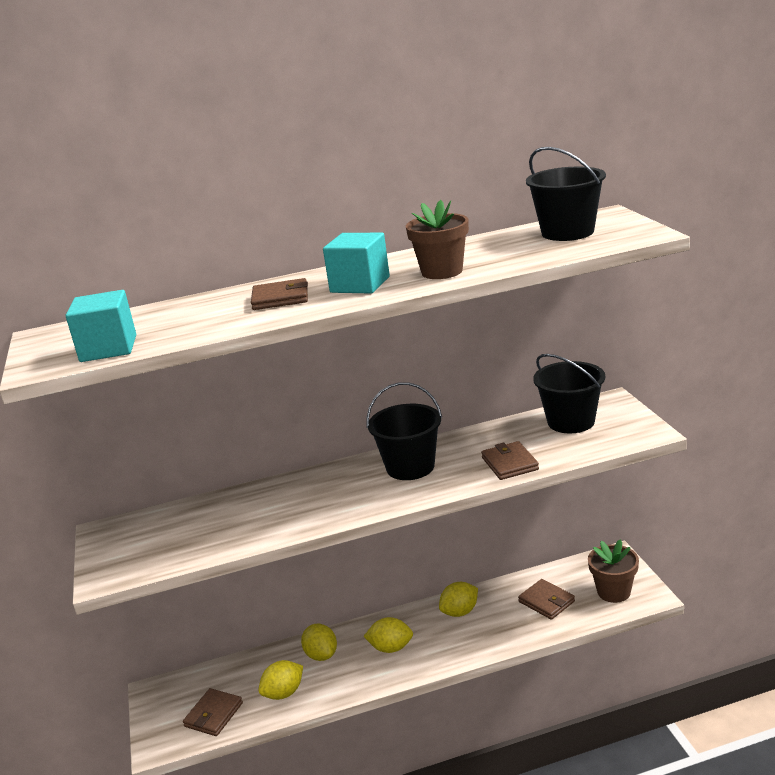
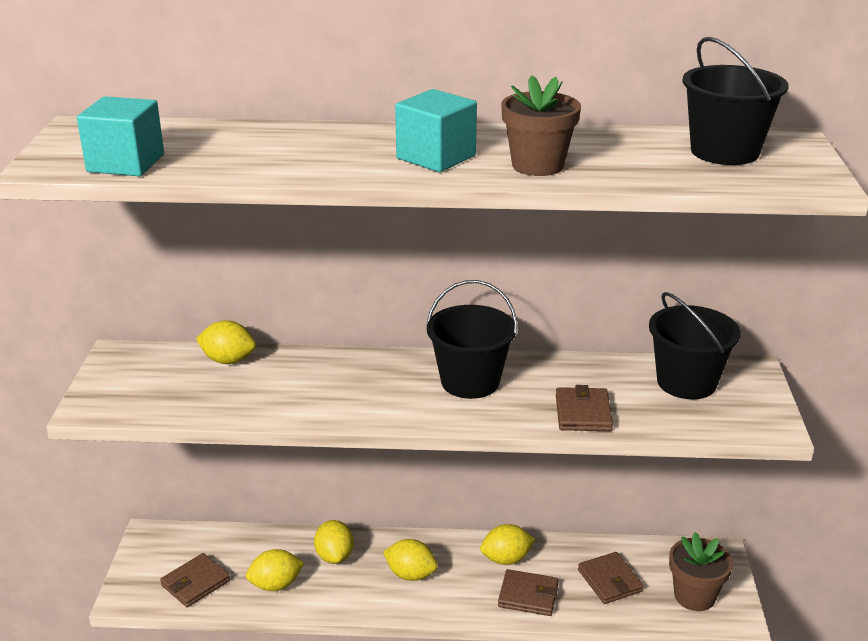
camera: 15 degrees right, 5 degrees up
(203, 508) = (228, 360): none -> yellow lemon
(280, 298) = (340, 150): brown wallet -> brown wallet (528, 596)

